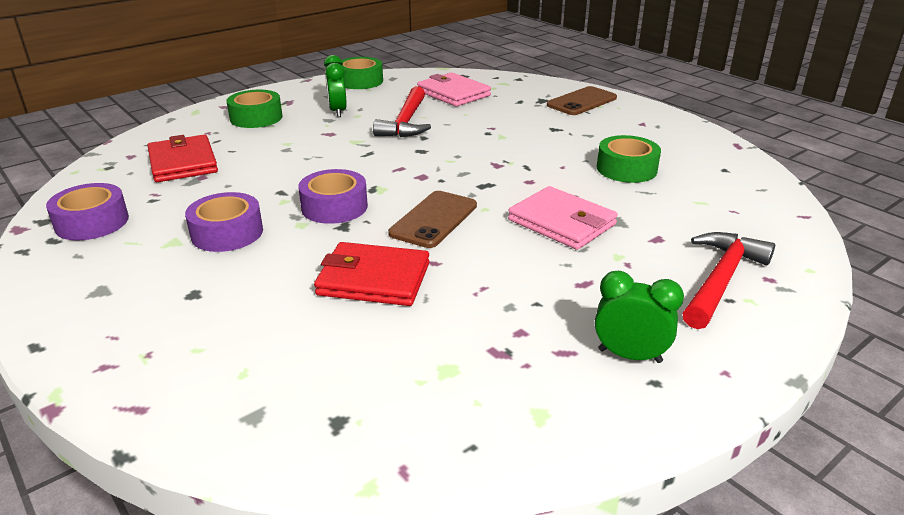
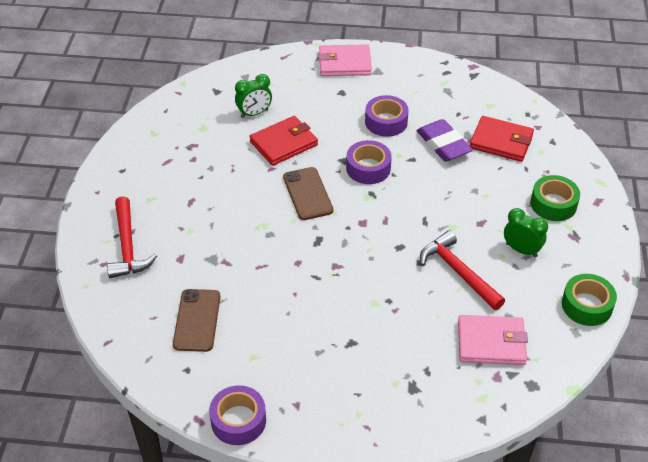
camera: 135 degrees right, 15 degrees up
(92, 222) = (452, 87): purple tape -> purple tape (238, 420)
(229, 186) = (443, 144): none -> purple eraser
(561, 222) = (241, 237): pink wallet -> pink wallet (345, 63)
(582, 102) = (379, 410): brown phone -> brown phone (197, 320)
(626, 169) = (252, 320): green tape -> none
(629, 355) = (140, 175): green clock -> green clock (254, 113)

